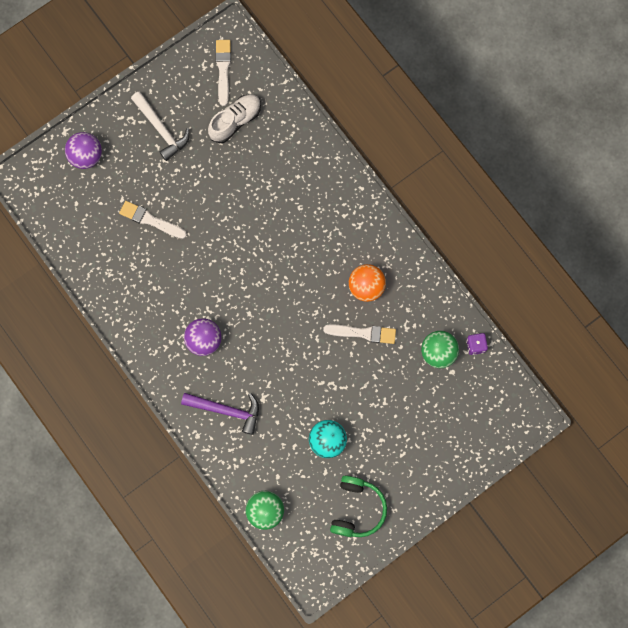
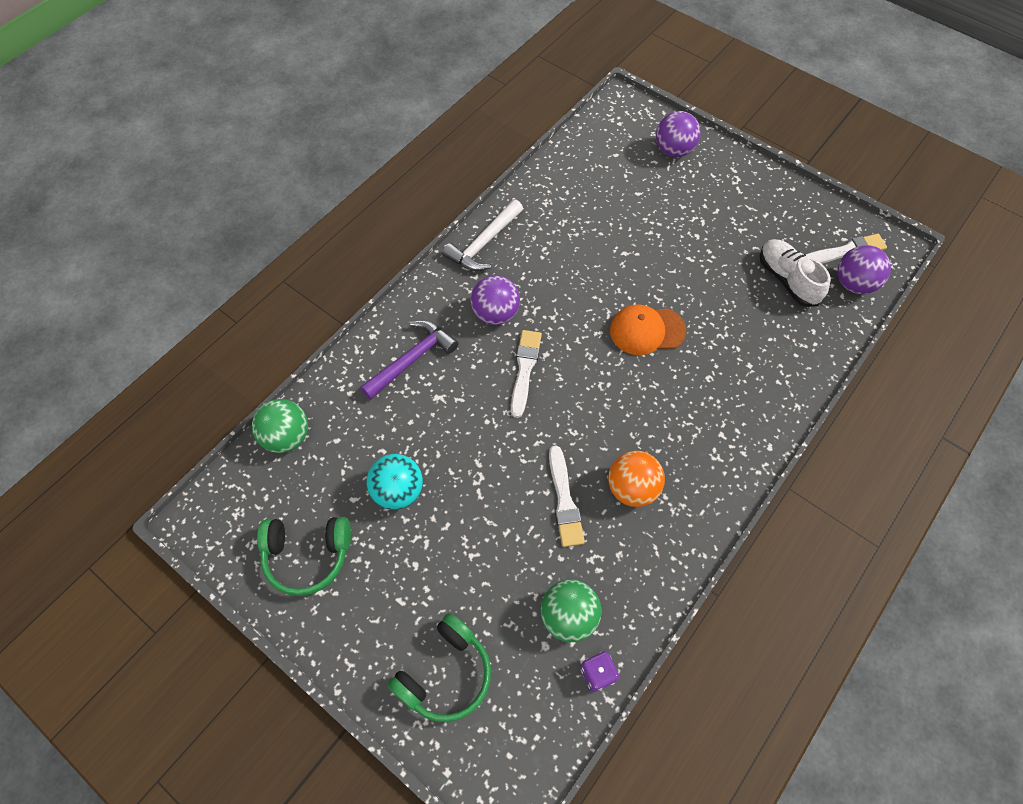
camera: 75 degrees right, 15 degrees down
(150, 220) = (625, 225): white brush -> white brush (524, 369)
(161, 129) = (739, 209): white hammer -> white hammer (484, 243)
(226, 410) = (412, 359): purple hammer -> purple hammer turned 135 degrees counterclockwise
(235, 121) = (787, 279): white shoe -> white shoe turned 150 degrees counterclockwise
(250, 236) = (647, 330): none -> orange cap
(252, 77) = (854, 284): none -> purple ball
(454, 436) = (445, 674): none -> green headphones

